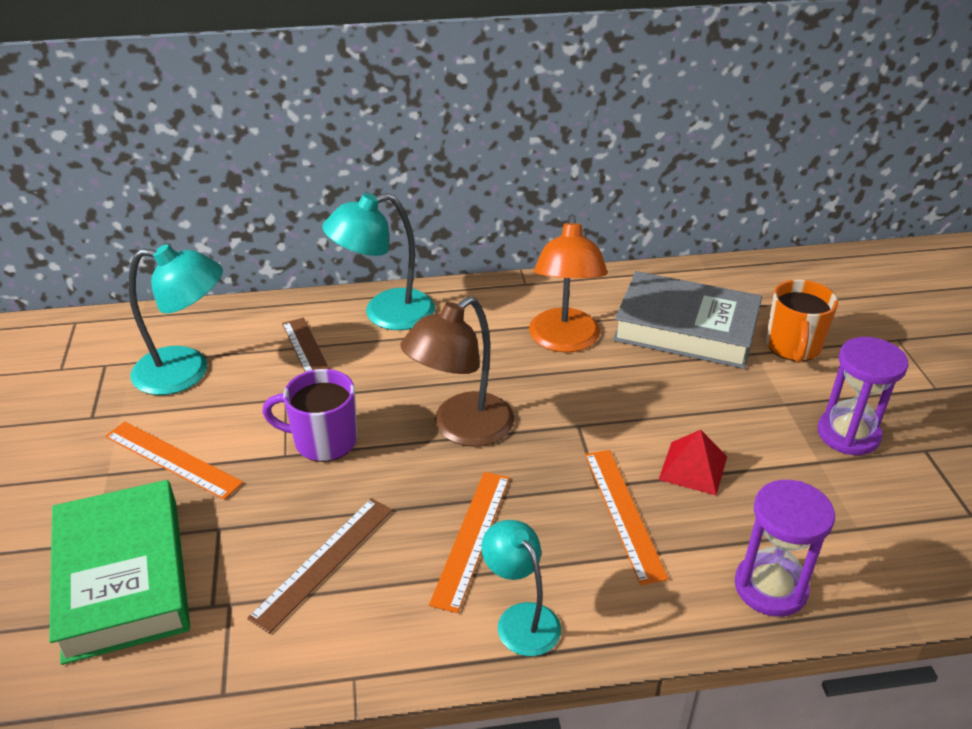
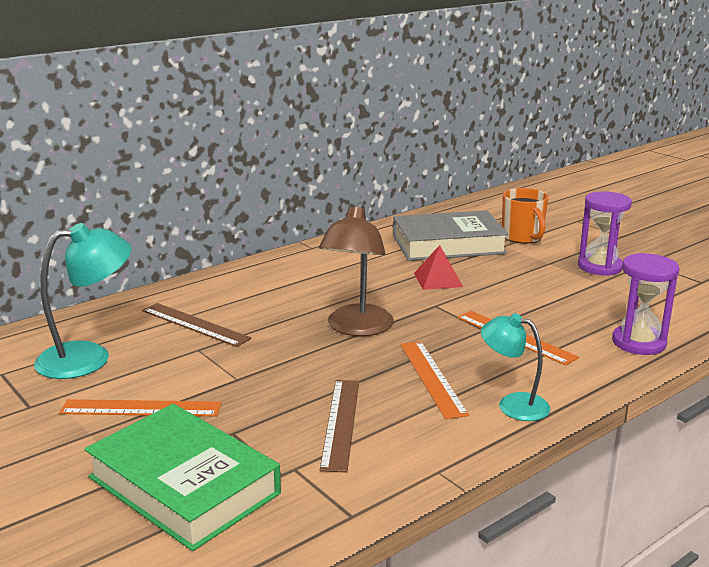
camera: 30 degrees left, 15 degrees down
(323, 441) = (259, 363): purple mug -> none
(385, 314) = (223, 286): turquoise lamp -> none
(564, 341) = (375, 268): orange lamp -> none
(693, 468) = (531, 305): red pyramid -> red pyramid (438, 279)

